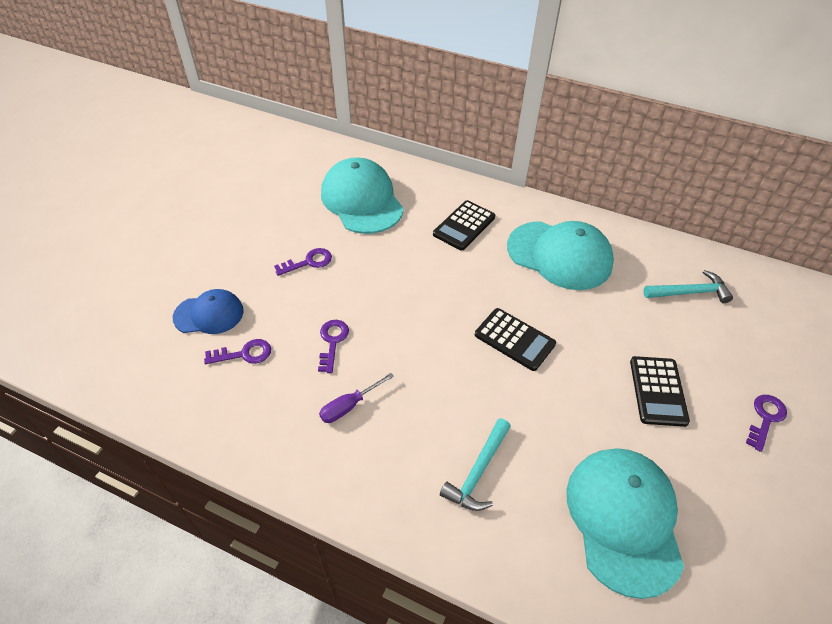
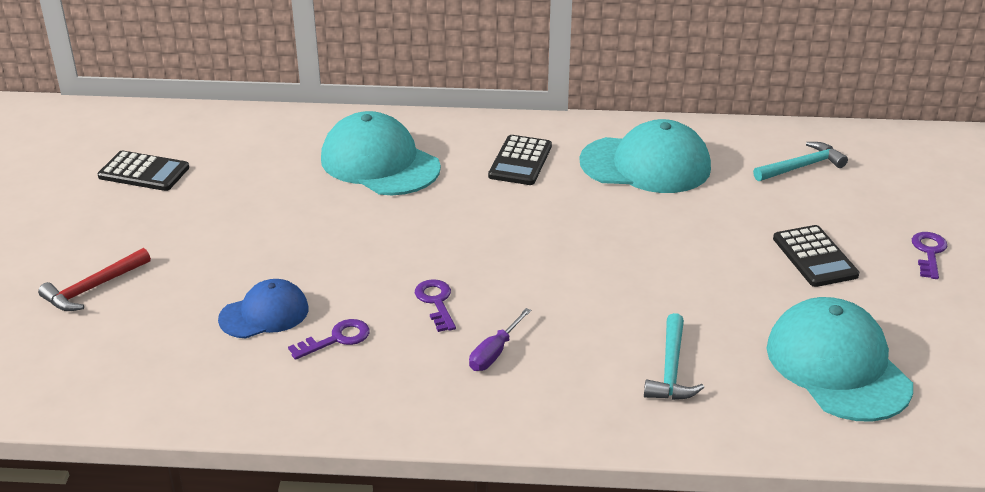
camera: 20 degrees left, 15 degrees down
(115, 256) = (93, 288): none -> red hammer
(308, 262) = (354, 236): purple key -> none
(514, 339) = (641, 250): black calculator -> black calculator (144, 172)

